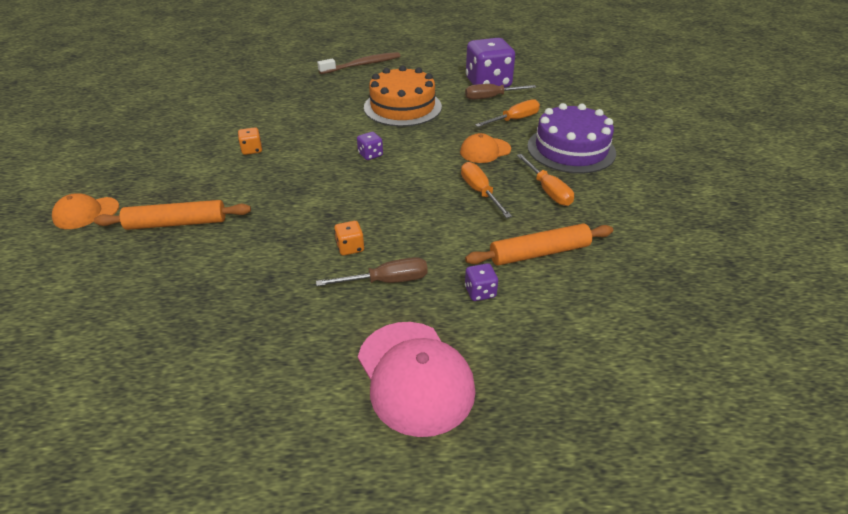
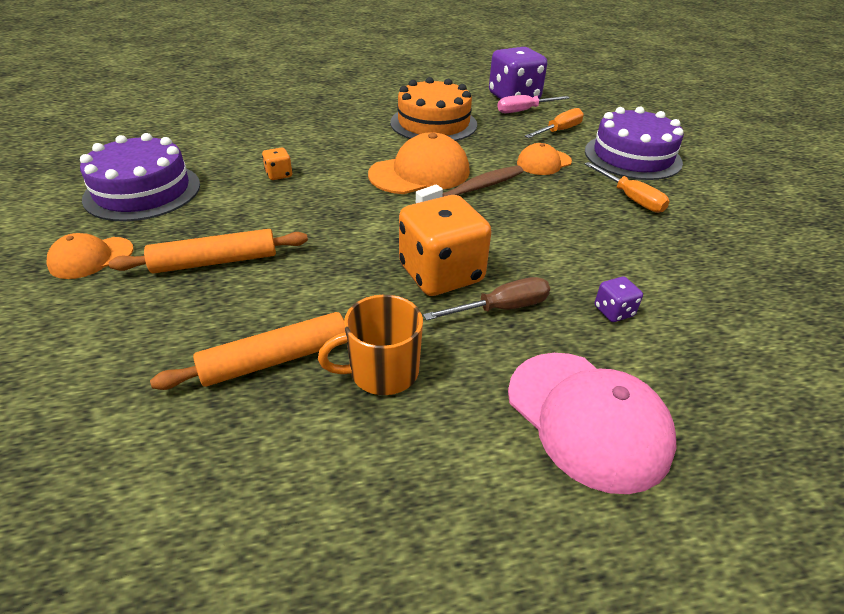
camera: 10 degrees left, 0 degrees up
(140, 158) = (143, 191): none -> purple cake
(271, 323) = (382, 371): none -> orange mug
(350, 247) = (441, 274): orange dice -> orange dice, size x2.32
(362, 65) = (370, 84): brown toothbrush -> brown toothbrush (474, 189)
(370, 155) = (420, 173): purple dice -> orange cap
(480, 192) = (559, 204): orange screwdriver -> none
(491, 97) = (524, 111): brown screwdriver -> pink screwdriver
(539, 253) = (656, 263): orange rolling pin -> orange rolling pin (276, 359)

